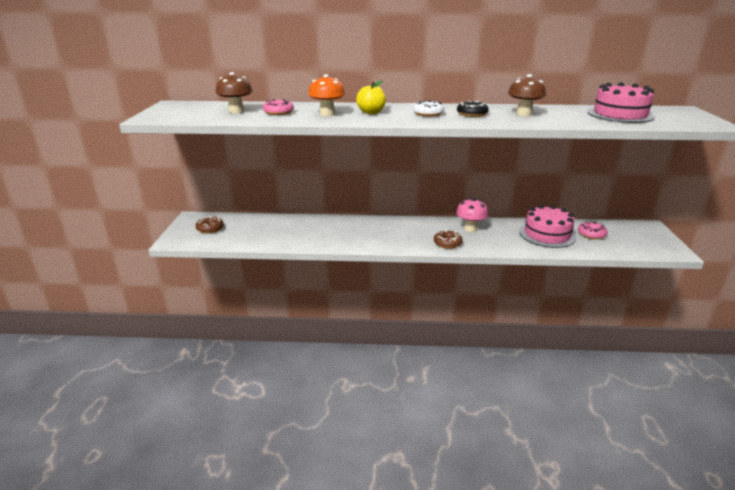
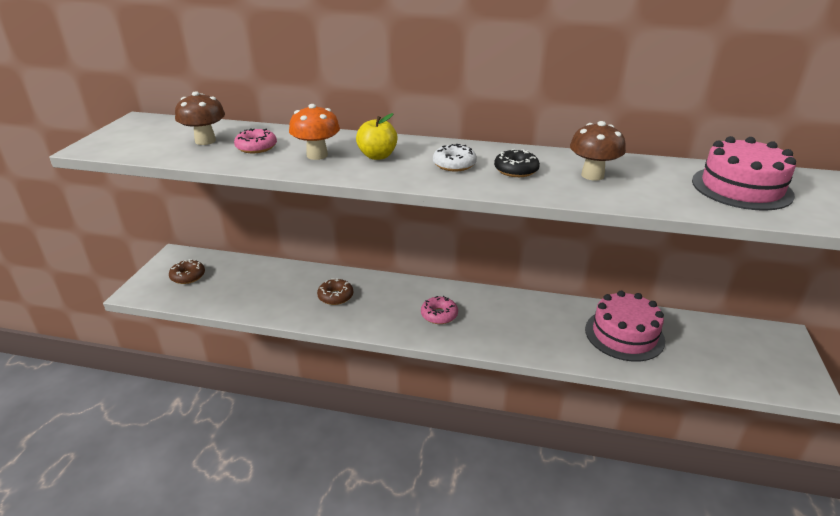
camera: 10 degrees right, 5 degrees up
(447, 243) = (478, 335): brown donut -> brown donut (335, 296)
(470, 229) = (519, 312): pink mushroom -> none
(591, 234) = (690, 341): pink donut -> pink donut (439, 315)

